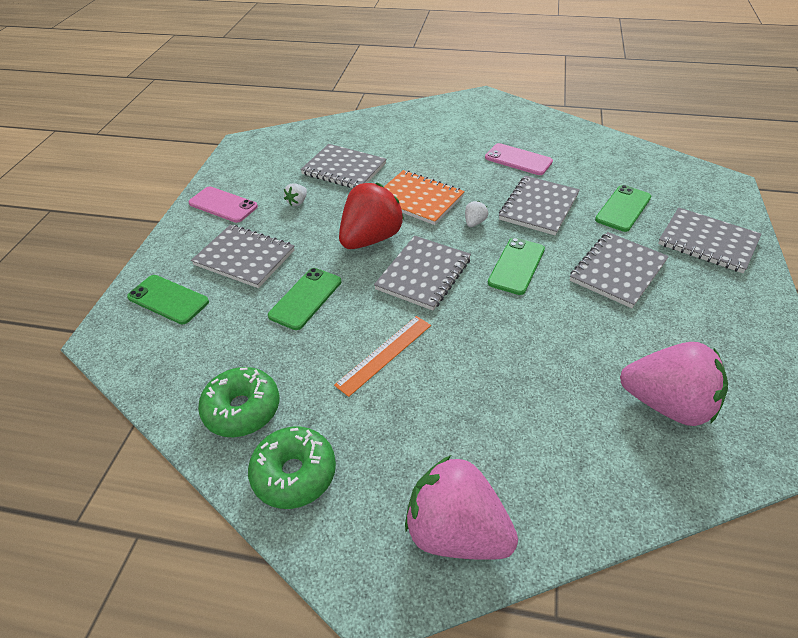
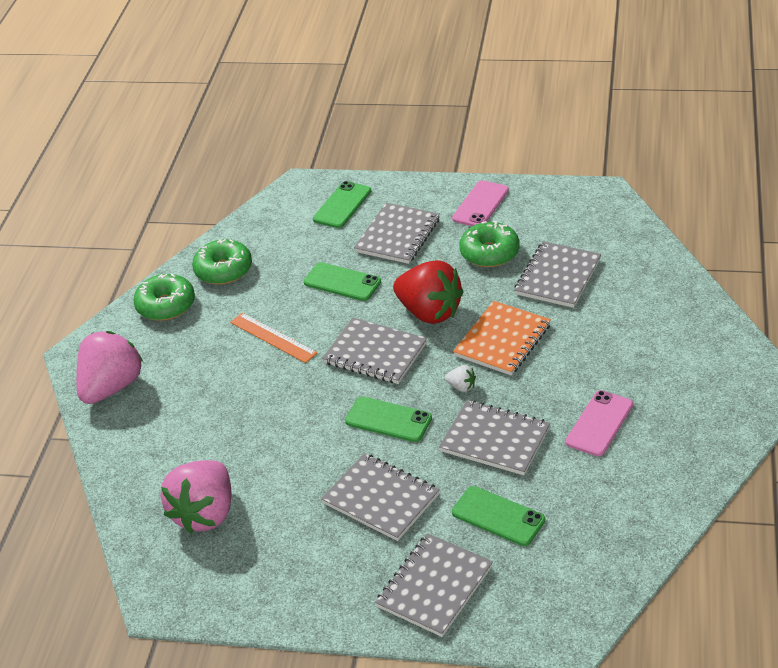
camera: 90 degrees right, 5 degrees down
(297, 202) = (489, 253): white strawberry -> green donut

